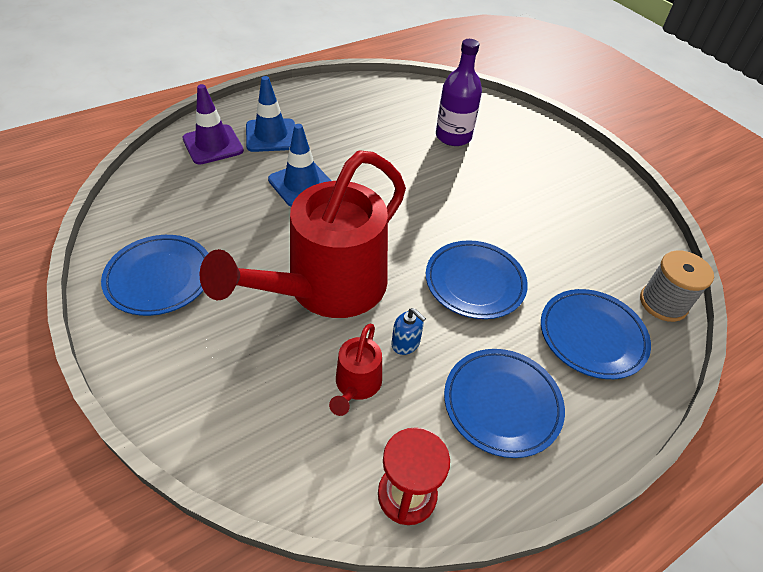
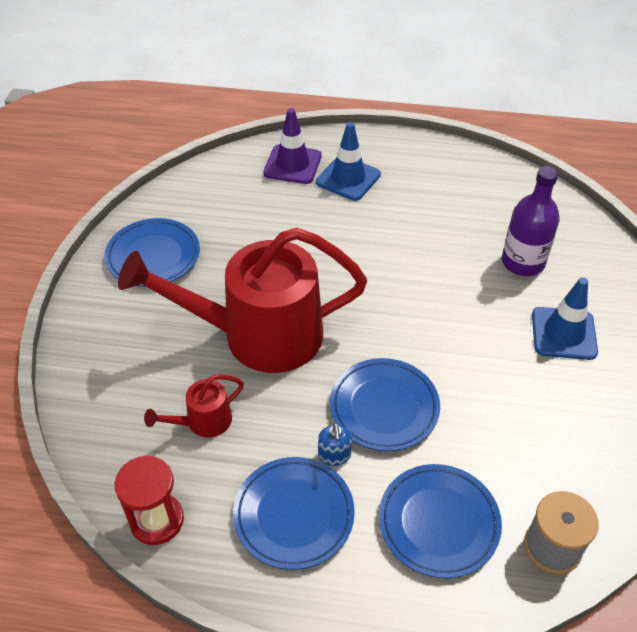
camera: 45 degrees right, 0 degrees up
(301, 184) = (329, 236): blue traffic cone -> blue traffic cone (563, 333)
(405, 343) = (271, 417): blue soap dispenser -> blue soap dispenser (334, 455)

